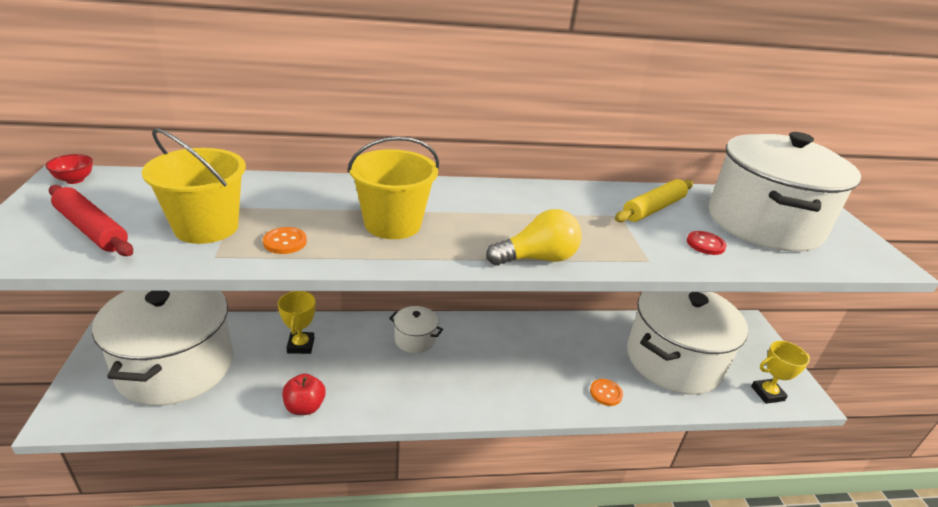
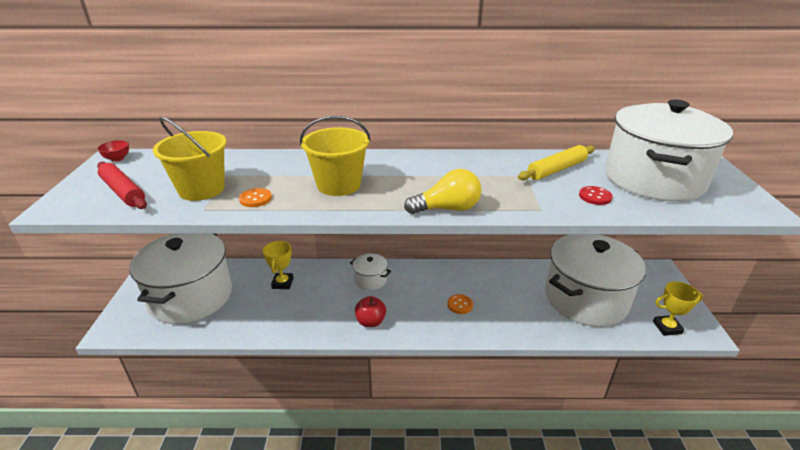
camera: 10 degrees right, 0 degrees up
(305, 407) = (280, 327): red apple -> red apple (370, 321)
(605, 393) = (521, 324): orange button -> orange button (460, 305)

